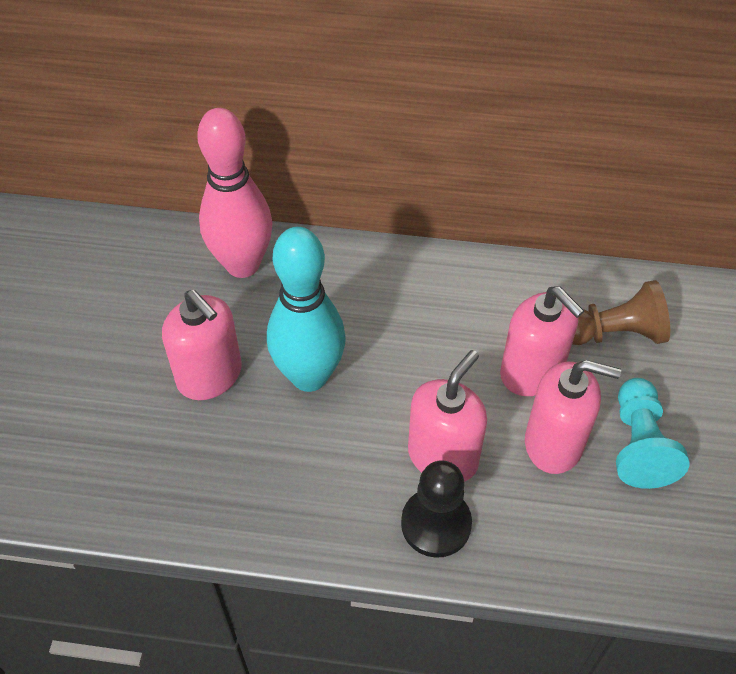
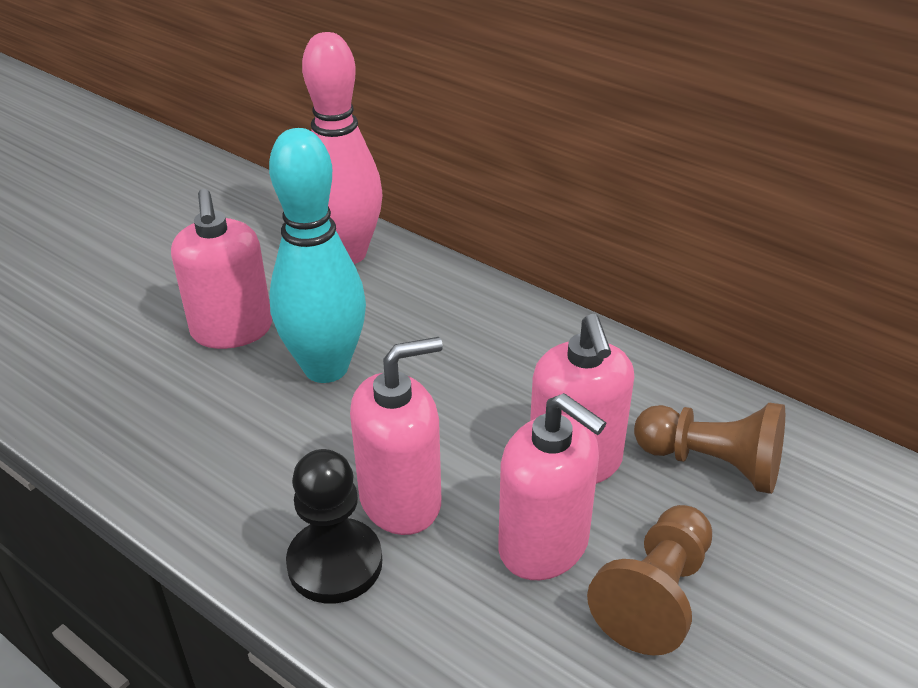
camera: 30 degrees right, 15 degrees down
(639, 445) = (655, 595): turquoise pawn -> brown pawn

